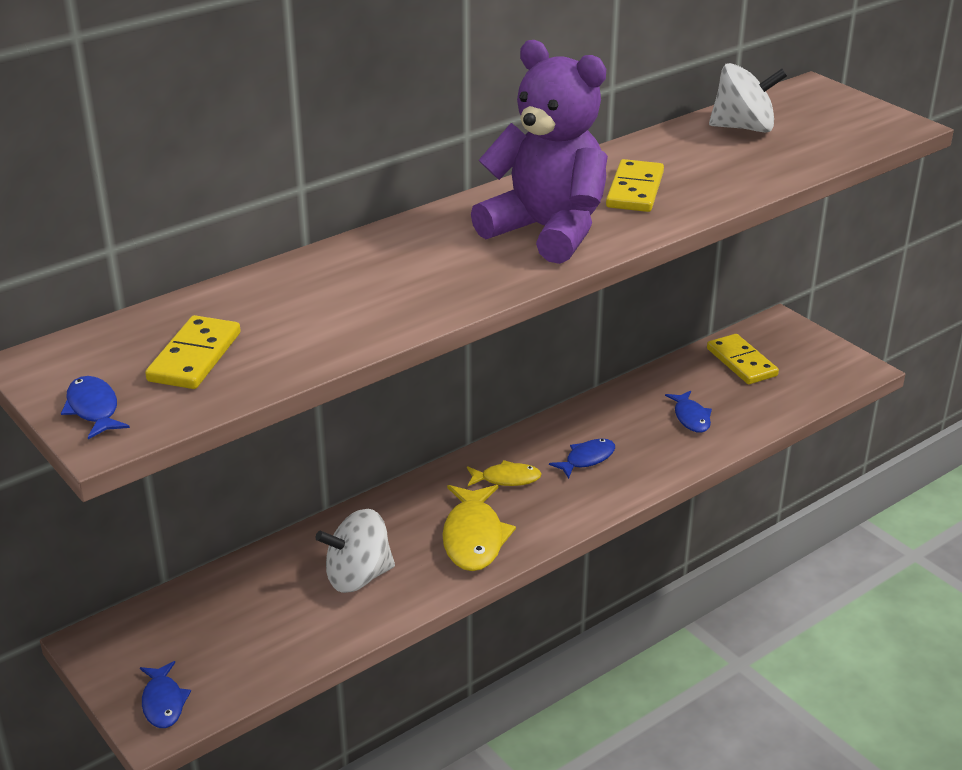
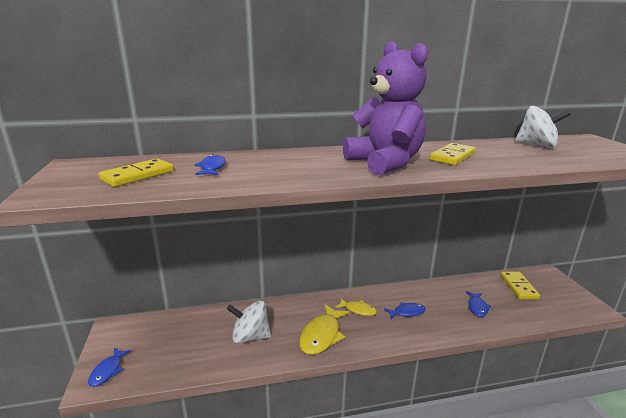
camera: 25 degrees right, 10 degrees down
(93, 409) = (57, 184): blue fish -> blue fish (212, 168)

